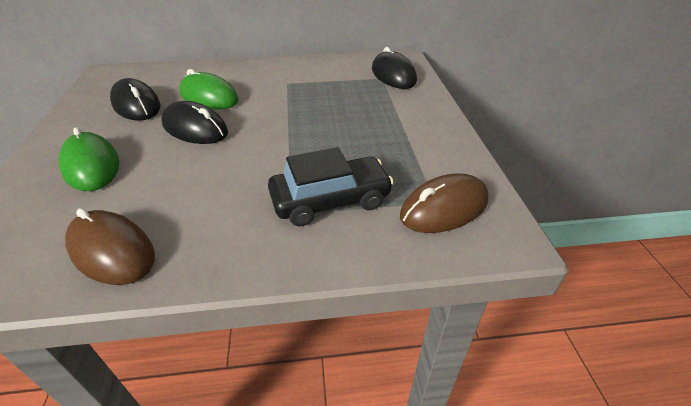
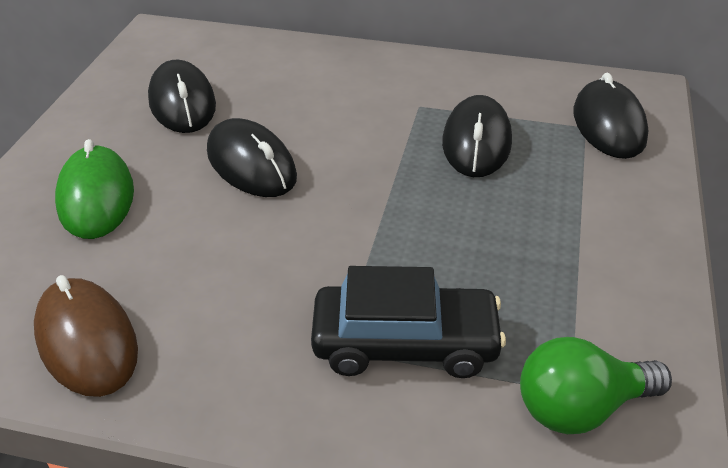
camera: 20 degrees right, 0 degrees up
(209, 97) = (289, 110): green mouse -> none
(327, 94) = (476, 142): none -> black mouse
(444, 208) = (580, 408): brown mouse -> green light bulb

